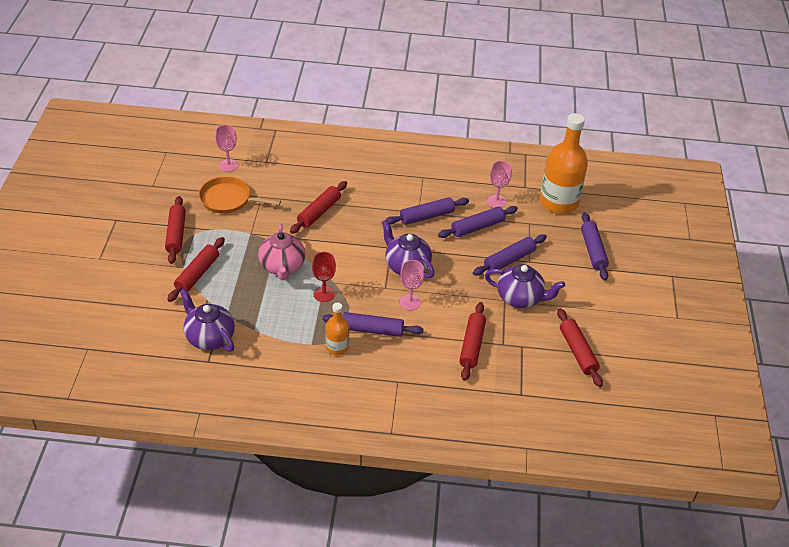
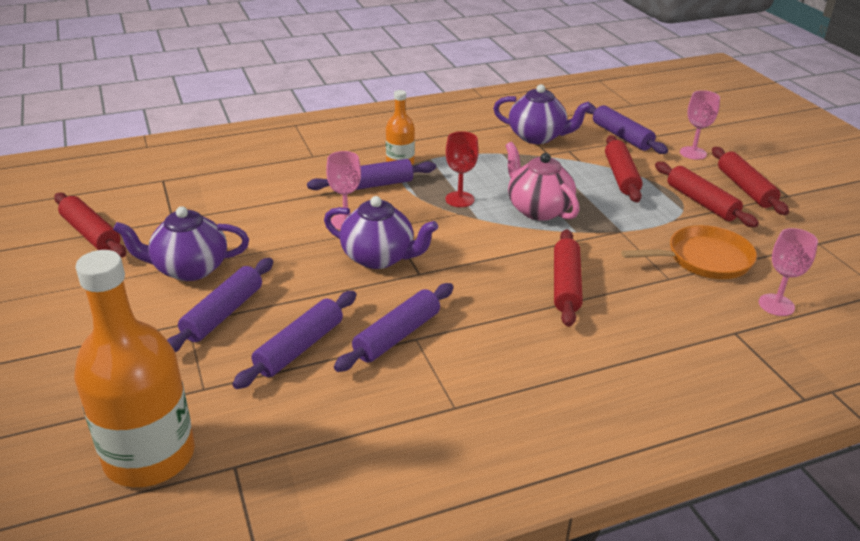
camera: 155 degrees right, 10 degrees down
(472, 345) = (240, 203): red rolling pin -> red rolling pin (745, 188)
(496, 201) = (284, 409): pink goblet -> pink goblet (693, 153)
(593, 251) = (67, 377): purple rolling pin -> purple rolling pin (622, 136)

